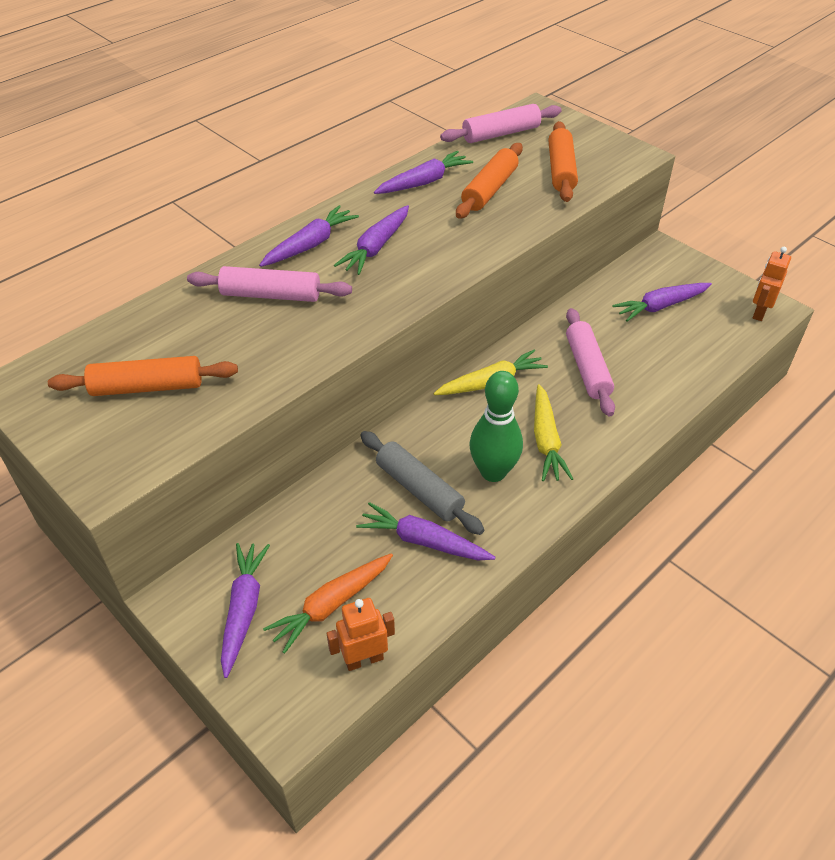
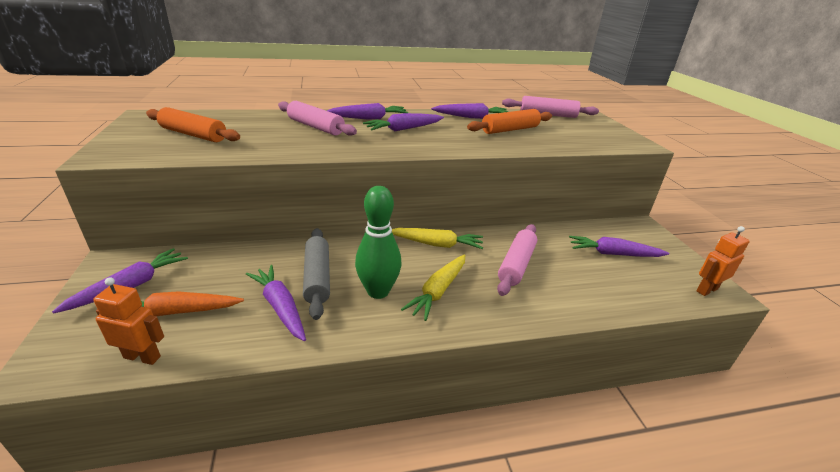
camera: 30 degrees right, 15 degrees down
(561, 170) = (572, 136): orange rolling pin -> none

